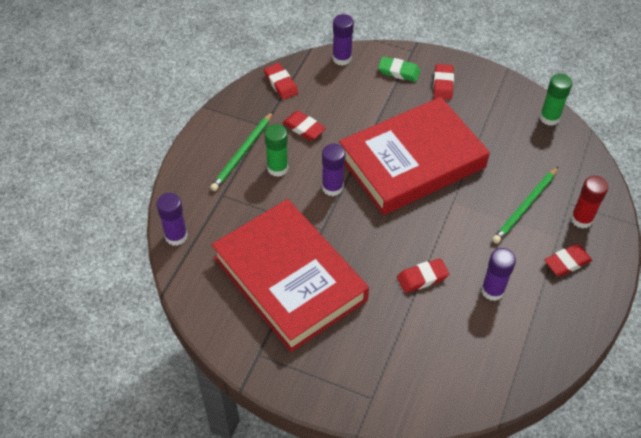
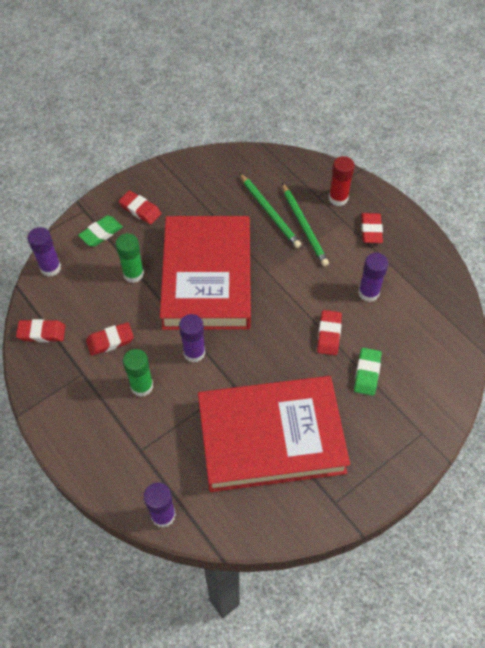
camera: 60 degrees left, 5 degrees up
(242, 153) = (103, 407): green pencil -> green pencil (269, 212)
(403, 326) = (367, 373): none -> green eraser
(549, 118) = (229, 160): green glue stick -> green glue stick (133, 274)

